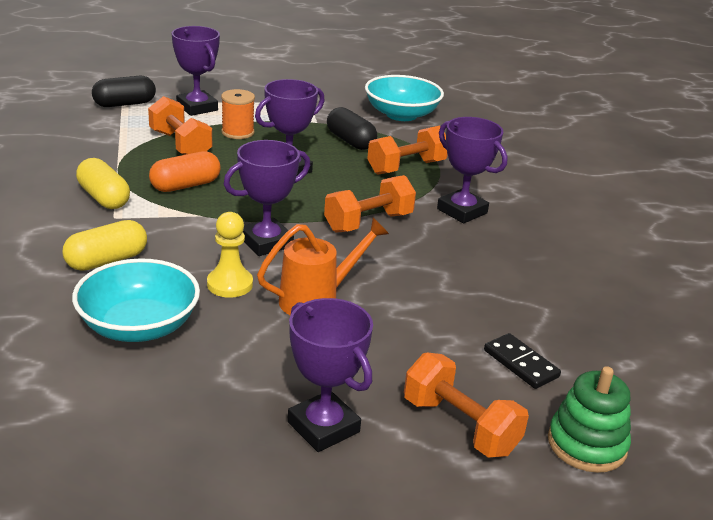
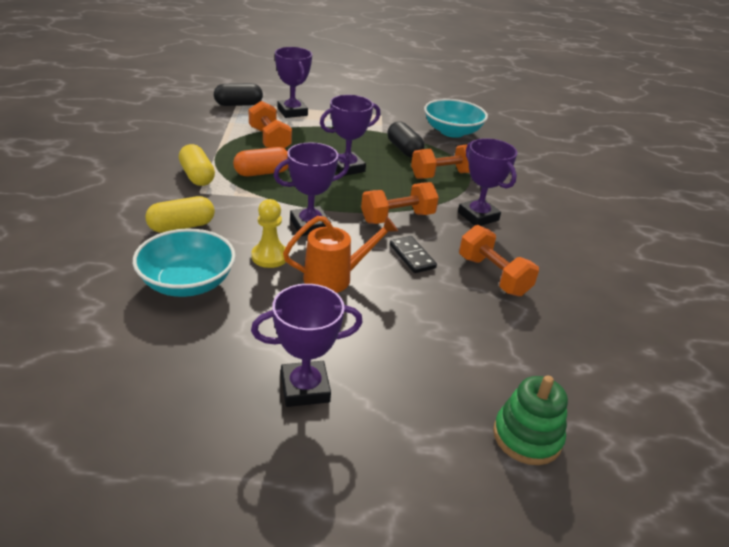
camera: 10 degrees right, 5 degrees up
(237, 132) = (317, 134): orange spool -> none
(323, 427) = (305, 388): purple trophy -> purple trophy turned 75 degrees counterclockwise
(460, 426) = (420, 404): orange dumbbell -> orange dumbbell (493, 276)
(521, 363) = (489, 355): black domino -> black domino (412, 256)

